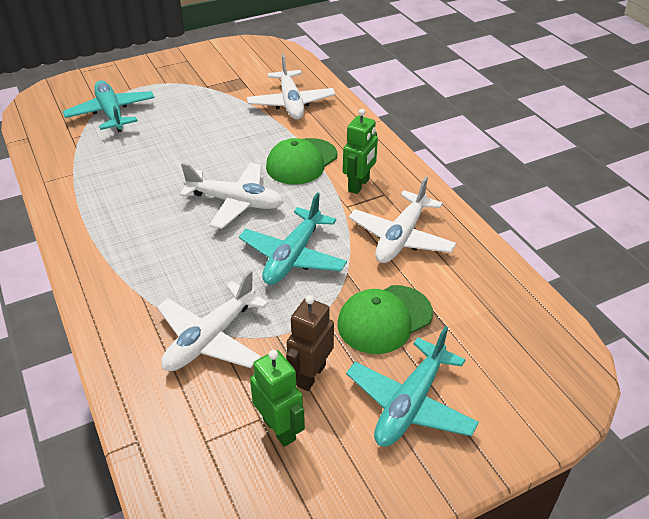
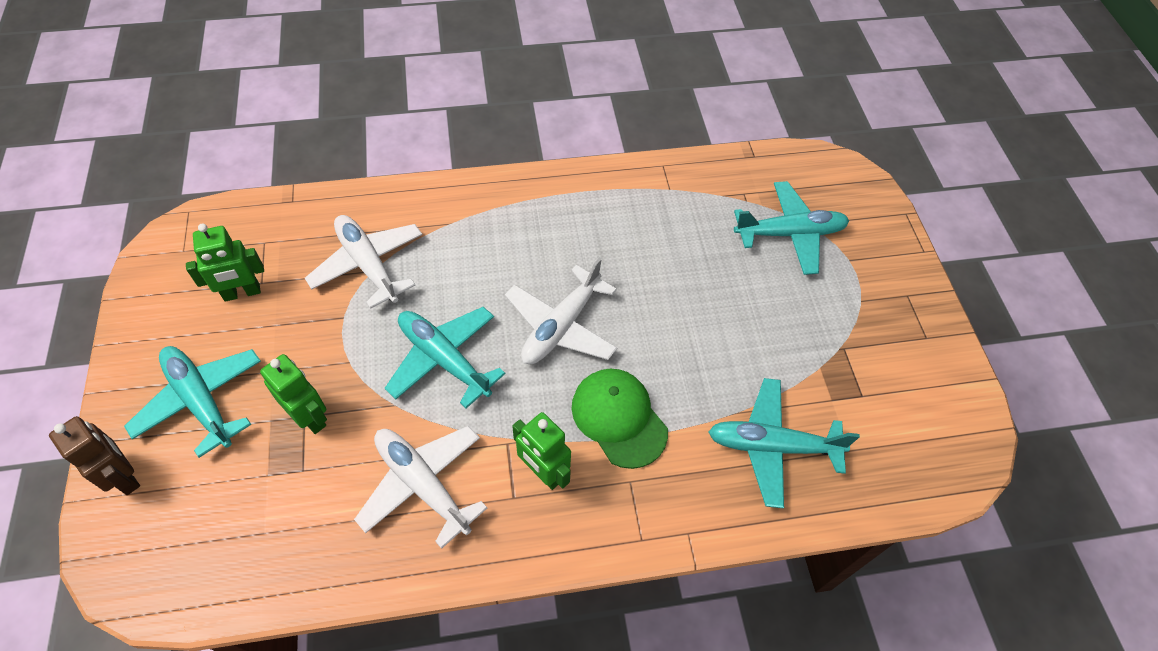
camera: 105 degrees right, 15 degrees up
(291, 103) = (772, 446): white plane -> turquoise plane
(310, 375) = (281, 331): brown robot -> brown robot (124, 476)
(384, 319) = (310, 417): green cap -> green robot

